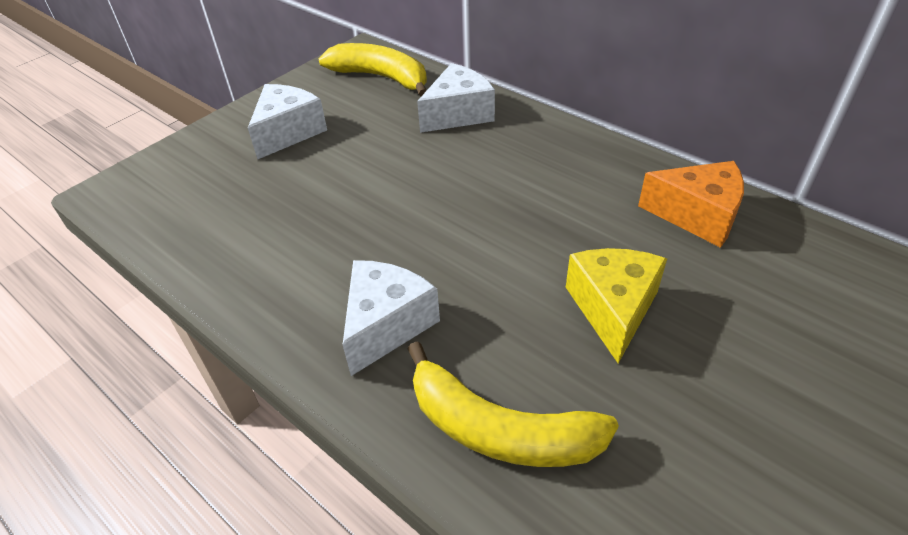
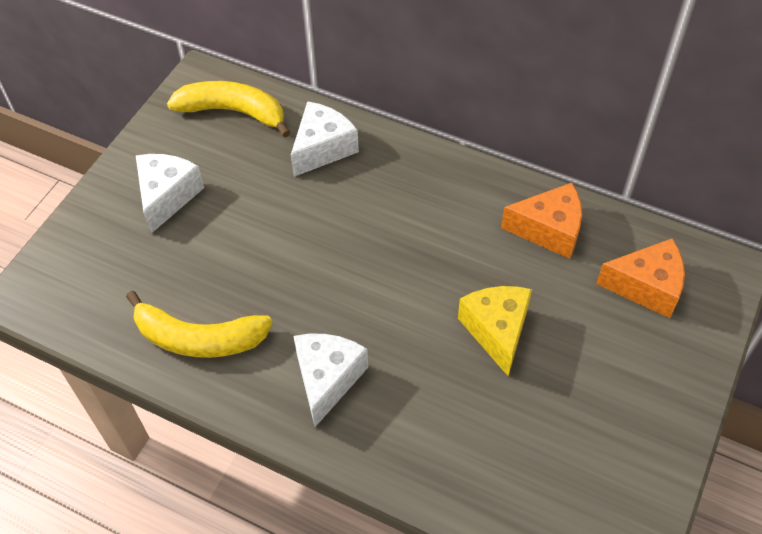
camera: 15 degrees left, 10 degrees up
(500, 429) = (435, 445): yellow banana -> yellow banana (199, 338)
(822, 292) = (646, 286): none -> orange cheese

